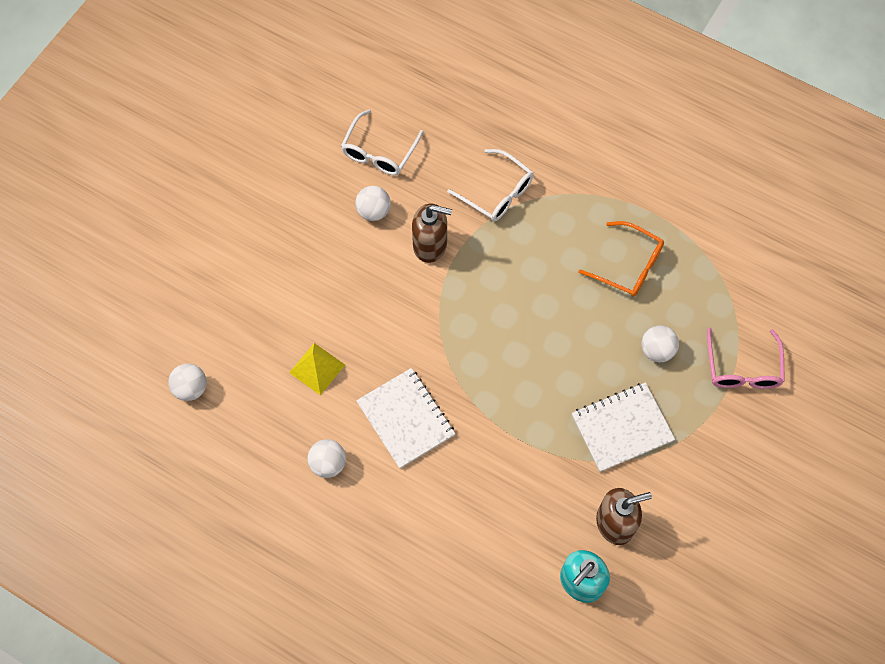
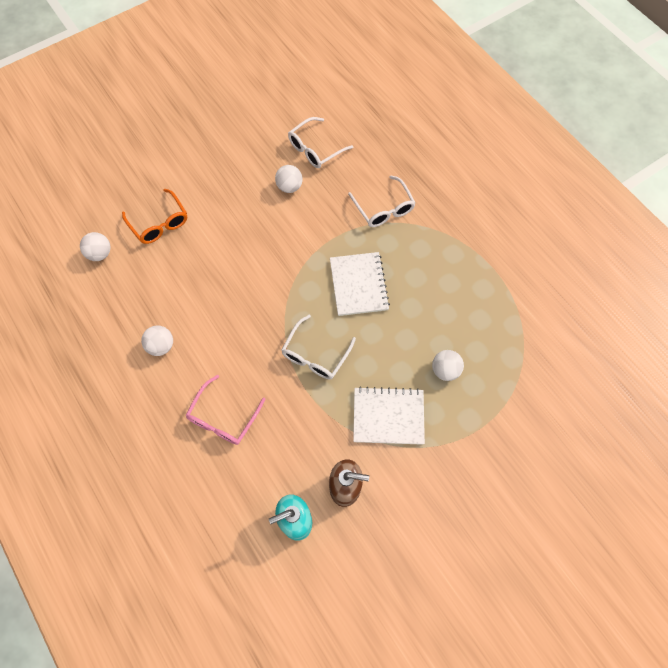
camera: 25 degrees right, 0 degrees up
(317, 368) = (191, 276): yellow pyramid -> none
(405, 419) = (232, 338): white notebook -> white notebook (358, 285)
(430, 245) = (316, 225): brown soap dispenser -> none
(508, 396) = (315, 355): none -> white glasses
(628, 266) = (455, 299): orange glasses -> orange glasses (159, 223)
(742, 368) = (506, 413): pink glasses -> pink glasses (223, 417)

